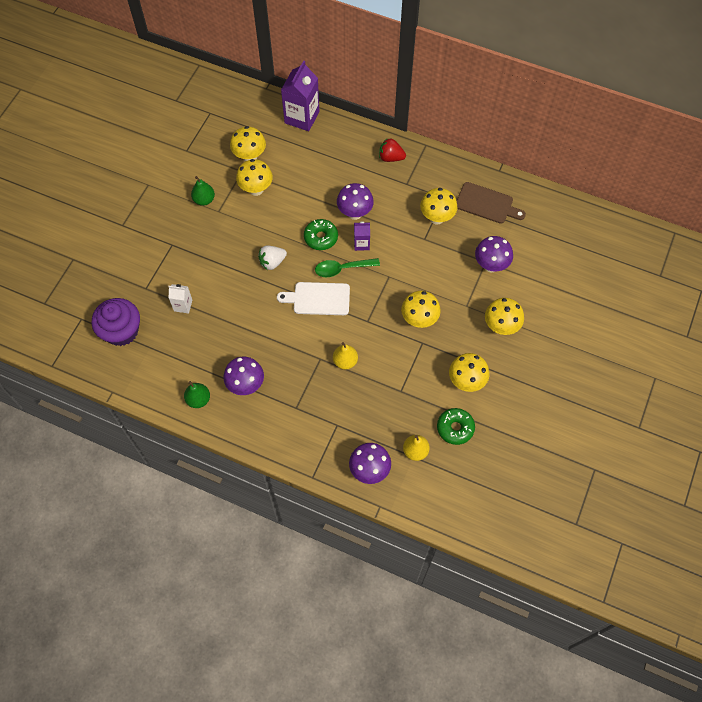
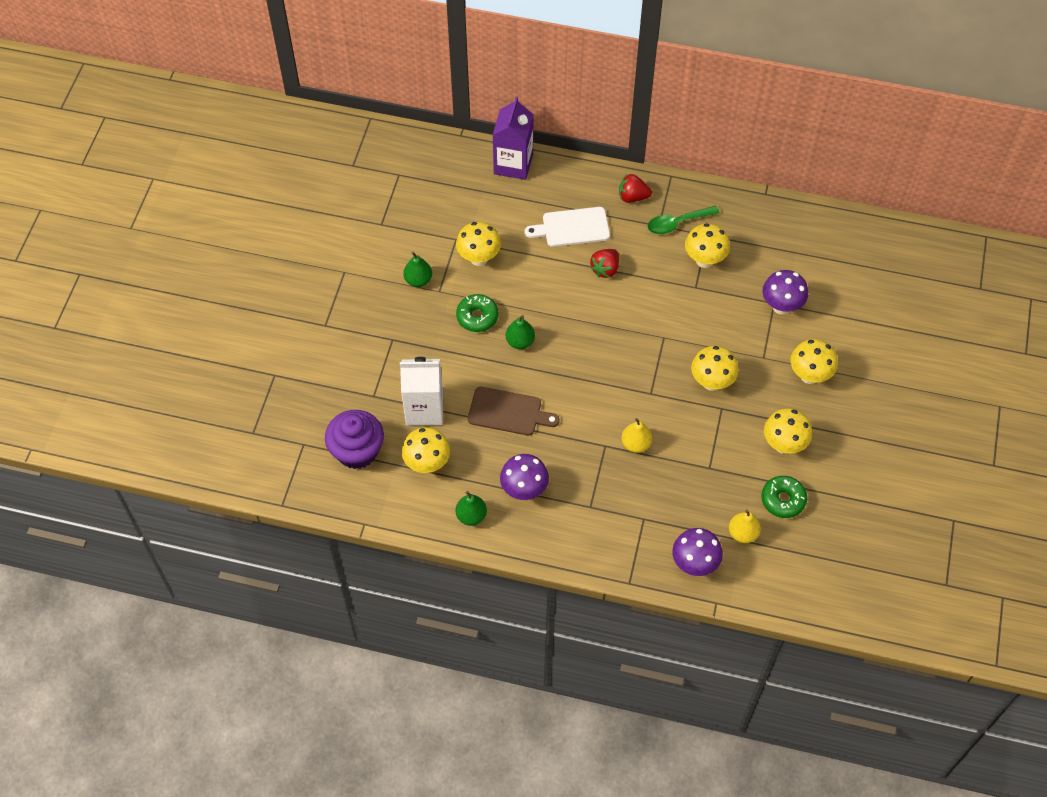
camera: 10 degrees left, 5 degrees down
(183, 305) = (424, 409): white carton -> white carton, size x1.91
(250, 157) = (461, 220): yellow mushroom -> yellow mushroom (427, 464)
(272, 262) = (520, 342): white strawberry -> green pear
(318, 298) = (586, 376): white cutting board -> white cutting board (572, 227)
(321, 237) = (571, 304): green donut -> green donut (477, 317)
(342, 269) = (606, 337): green spoon -> green spoon (677, 223)
(355, 213) = (605, 269): purple mushroom -> red strawberry
(361, 244) = (622, 304): purple carton -> none
(486, 204) = (760, 235): brown cutting board -> brown cutting board (508, 412)

